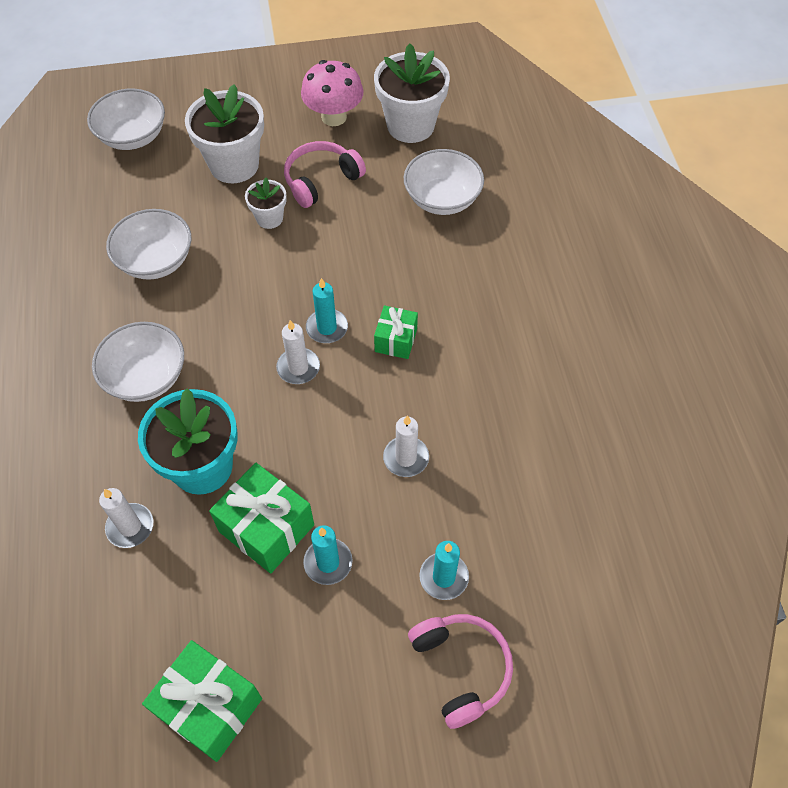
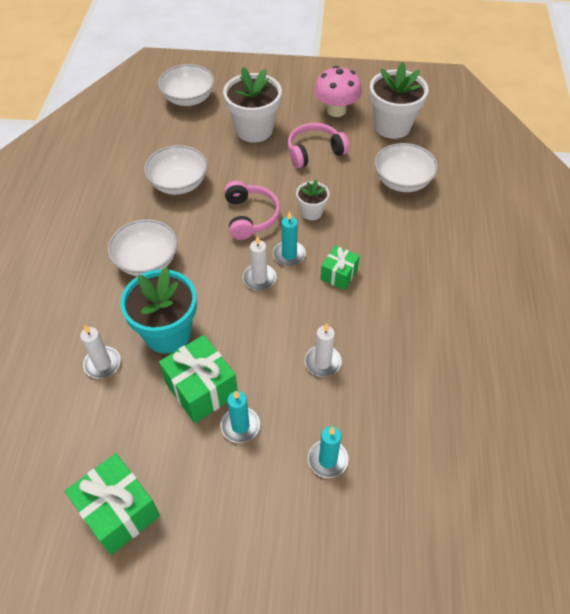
camera: 15 degrees right, 5 degrees down
(269, 218) = (269, 170): white flower pot -> white flower pot (311, 212)
(461, 668) = (322, 535): pink headphones -> pink headphones (250, 216)

